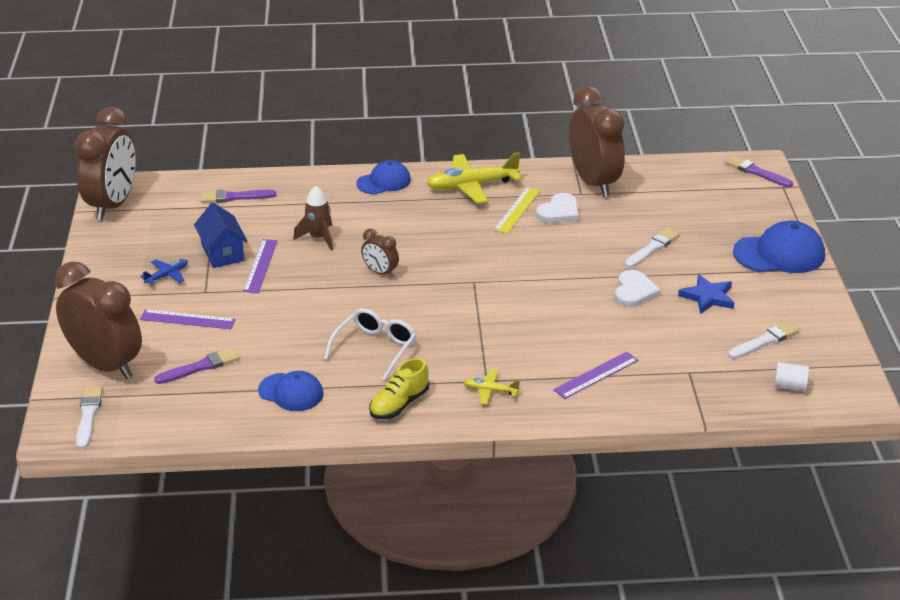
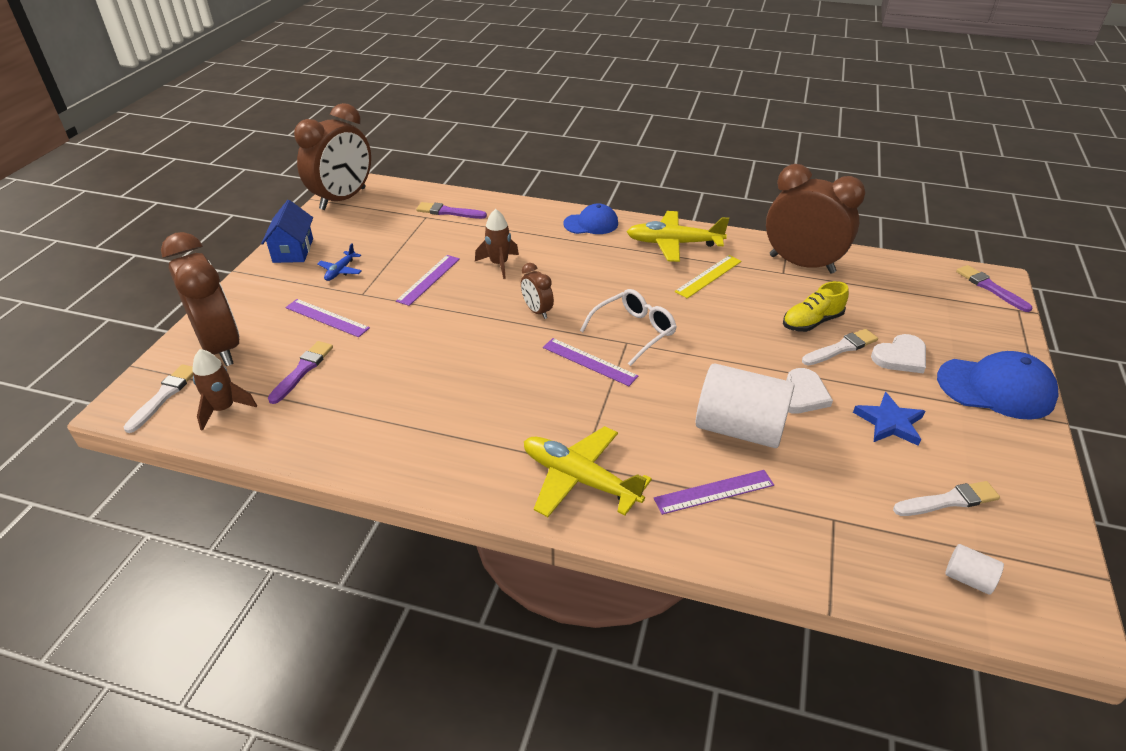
camera: 20 degrees right, 5 degrees up
(154, 412) = (224, 409): none -> brown rocket
(167, 275) = (340, 271): blue plane -> blue plane turned 135 degrees clockwise
(200, 367) = (302, 370): purple brush -> purple brush turned 60 degrees counterclockwise
(222, 252) = (403, 260): blue house -> blue house (293, 250)
(291, 392) = (368, 422): blue cap -> none
(375, 348) = (484, 393): white glasses -> white glasses (634, 331)
(399, 404) = (470, 468): yellow shoe -> yellow shoe (812, 322)
(450, 304) = (589, 361): none -> purple ruler
(490, 391) = (579, 479): yellow plane -> yellow plane, size x2.00
(559, 212) = (752, 287): white heart -> white heart (900, 357)
(594, 182) = (801, 264): brown clock -> brown clock turned 60 degrees counterclockwise
(596, 327) = (739, 428): none -> white cylinder

